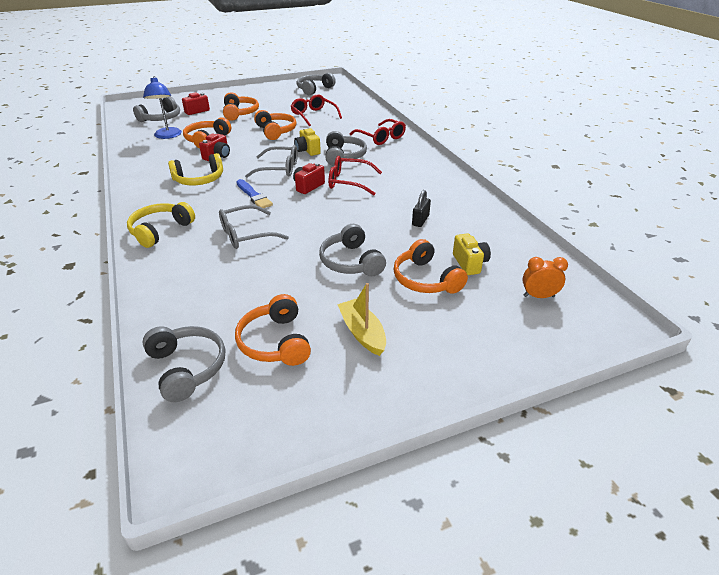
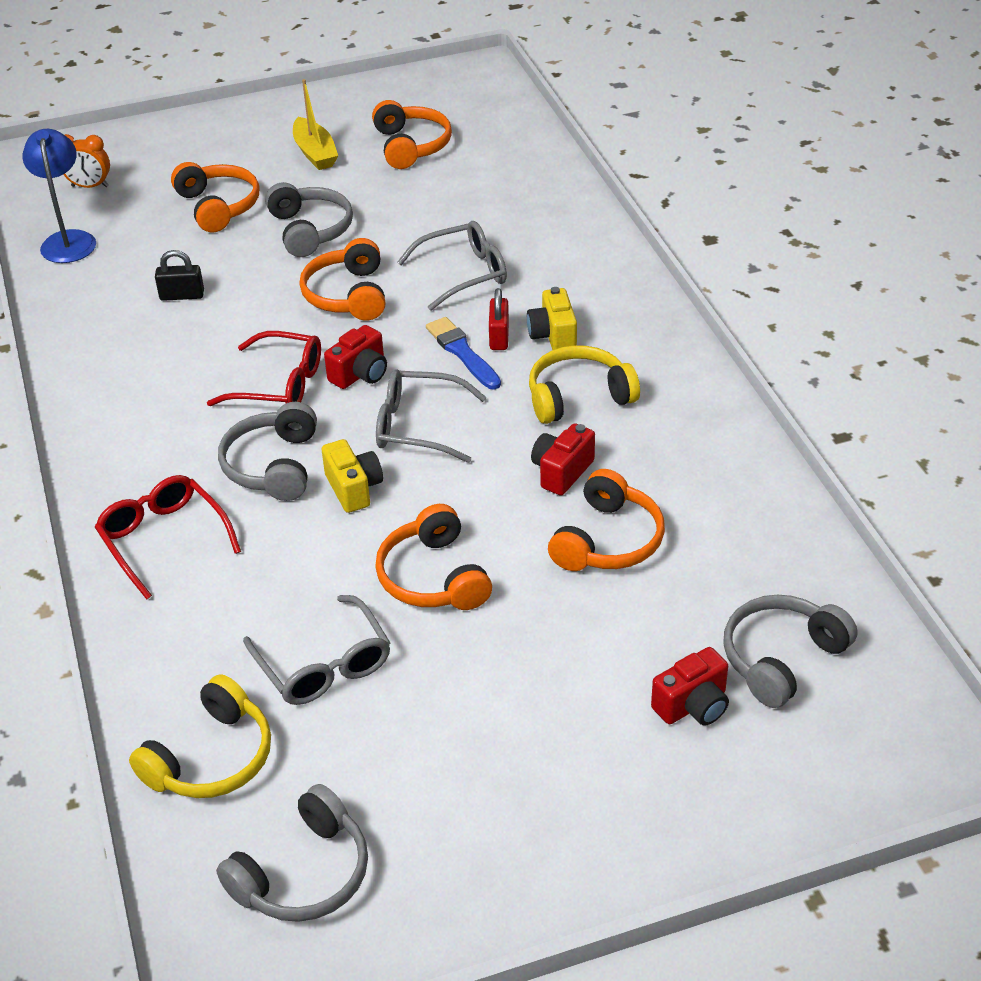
camera: 175 degrees left, 5 degrees up
(160, 230) = (602, 282): yellow headphones -> yellow headphones (212, 758)
(167, 136) = (717, 560): blue lamp -> blue lamp (68, 240)
(187, 368) = (499, 127): grey headphones -> none
(232, 202) = (499, 337): none -> red padlock
(240, 113) = (550, 686): orange headphones -> orange headphones (347, 295)
(313, 115) = (324, 666): red glasses -> grey glasses
(420, 220) = (182, 295): black padlock -> black padlock turned 60 degrees clockwise
(470, 263) = (147, 226): yellow camera -> yellow camera (553, 335)

